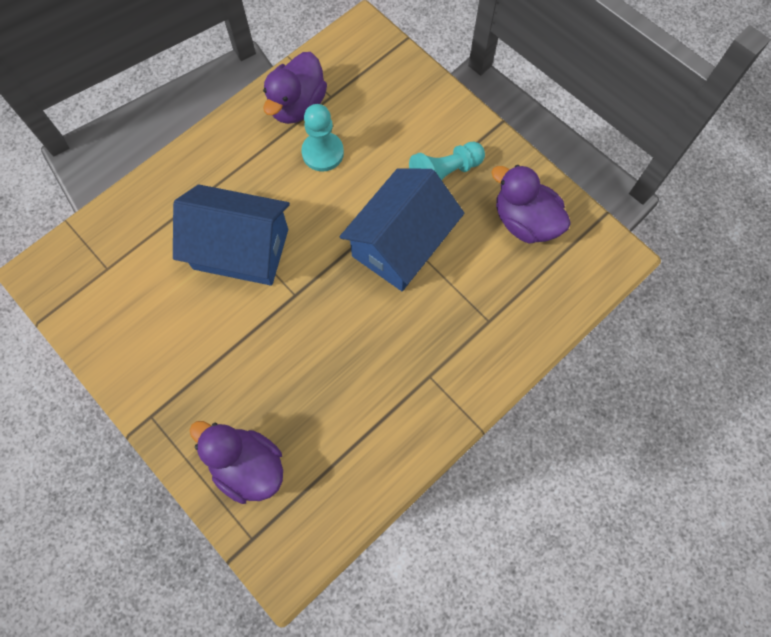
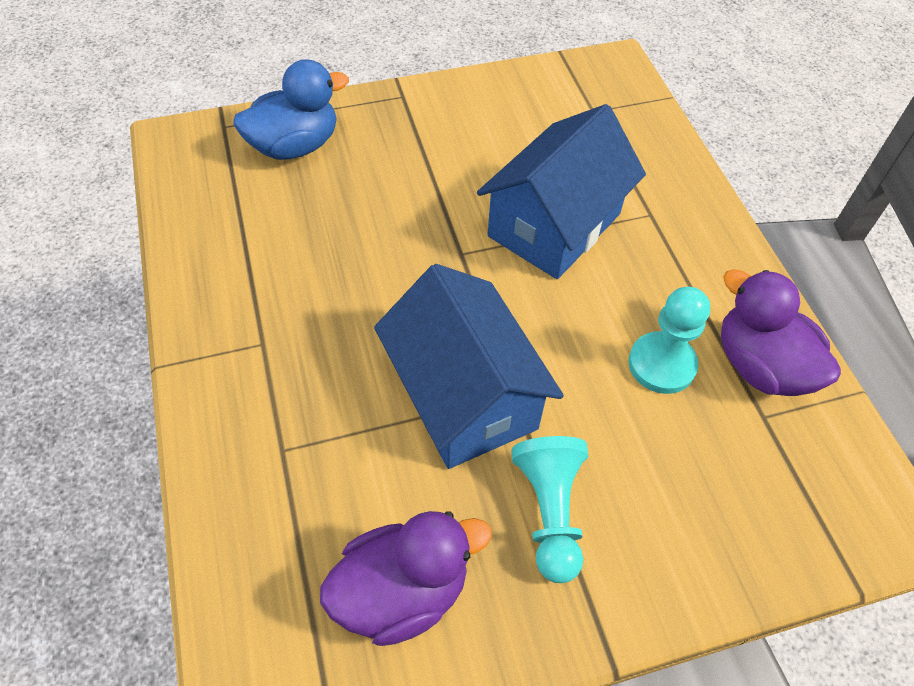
camera: 115 degrees right, 15 degrees down
(247, 466) = (295, 146): purple duck -> blue duck

